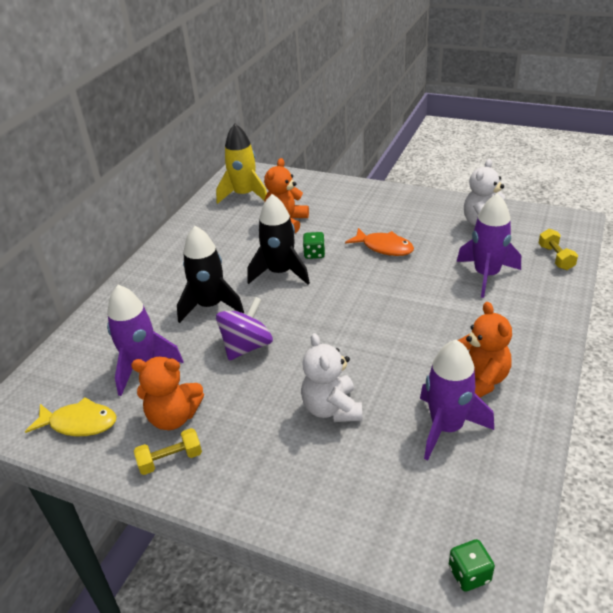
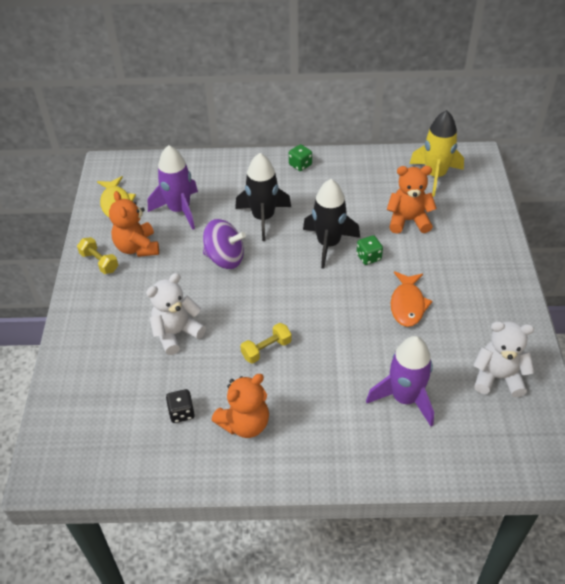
camera: 65 degrees right, 10 degrees up
(446, 427) = (181, 412): purple rocket -> black dice
(469, 574) = (48, 457): green dice -> green dice (300, 165)
(555, 257) = (471, 455): yellow dumbbell -> yellow dumbbell (266, 349)

